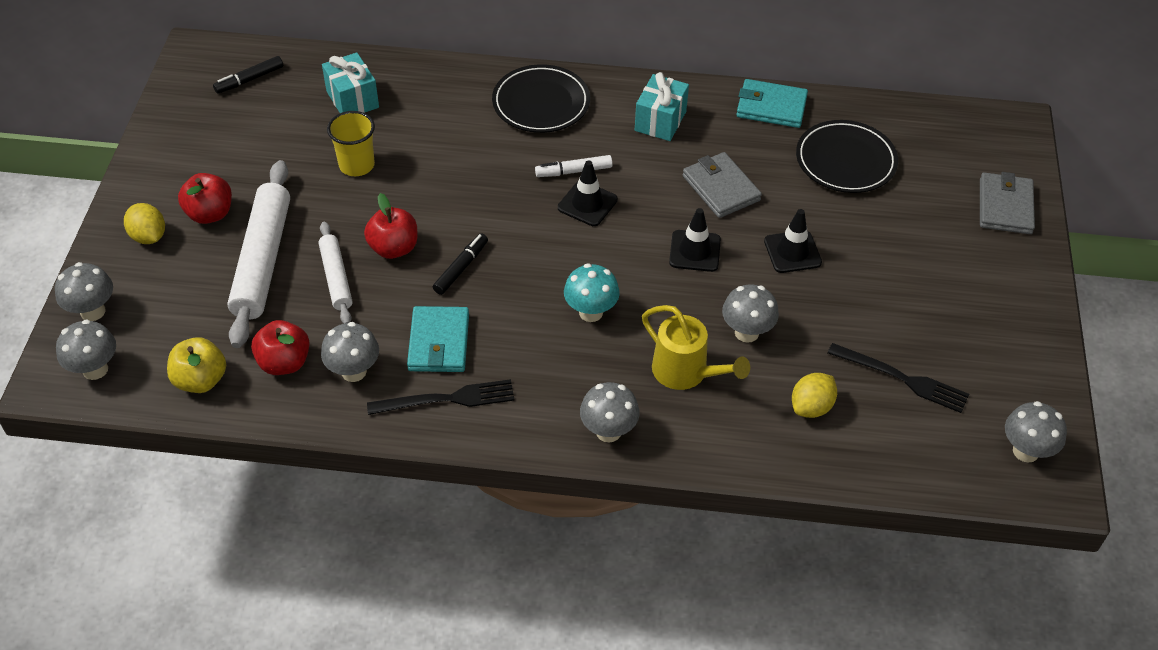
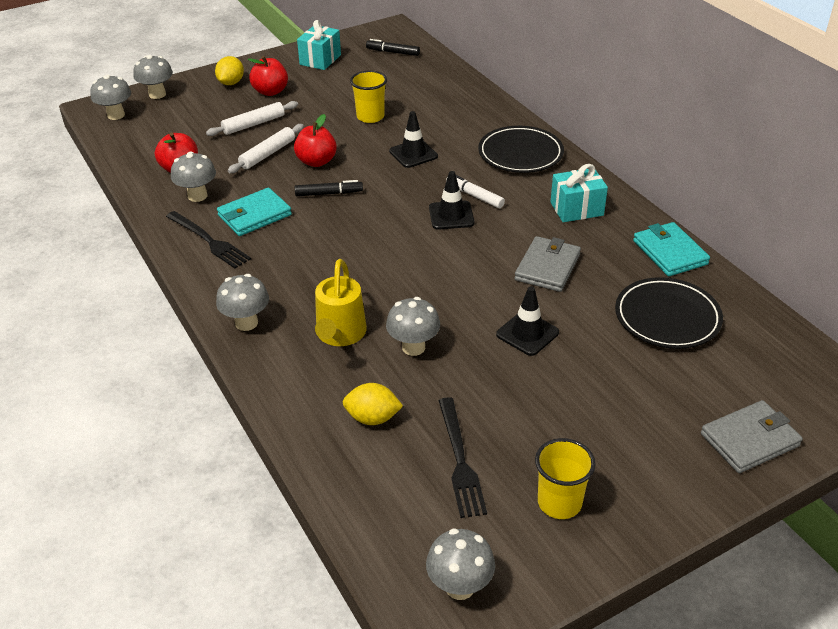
camera: 55 degrees right, 10 degrees down
(201, 380) = (139, 149): yellow apple -> none
(263, 260) = (254, 124): white rolling pin -> white rolling pin, size x0.56
(352, 99) = (424, 89): turquoise gift -> turquoise gift (320, 60)
(591, 312) = (350, 264): turquoise mushroom -> none
(695, 251) = (466, 284): black traffic cone -> black traffic cone (413, 154)
(987, 347) = (559, 503): none -> yellow cup

